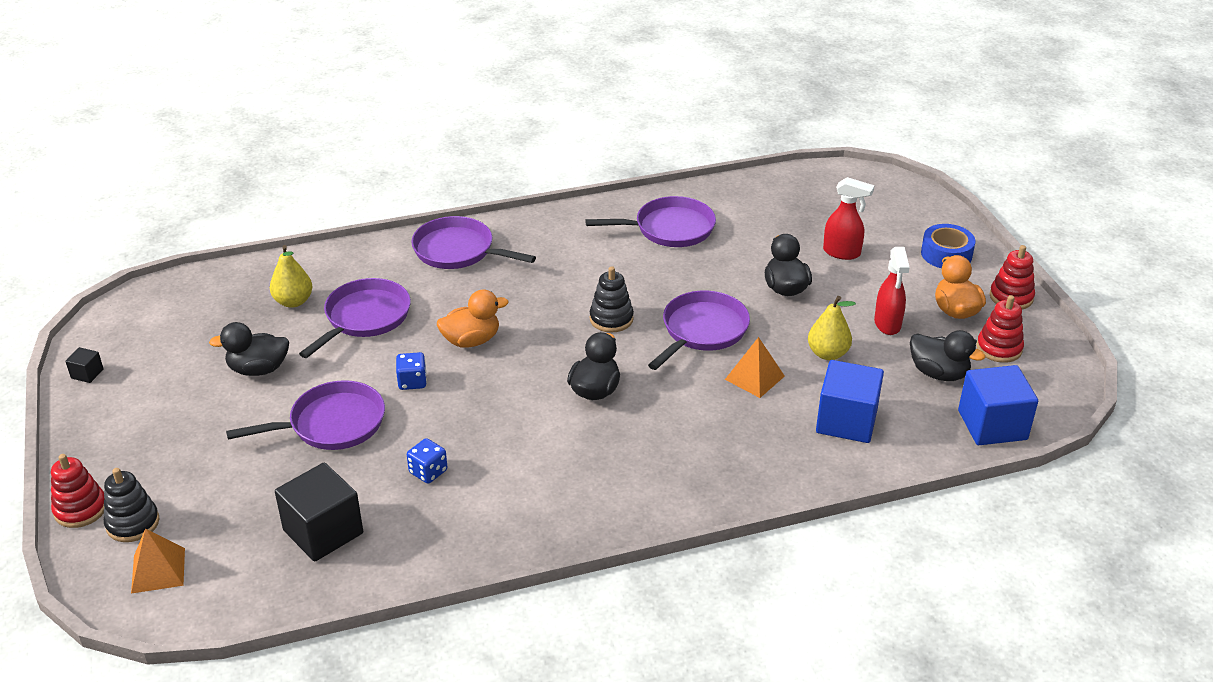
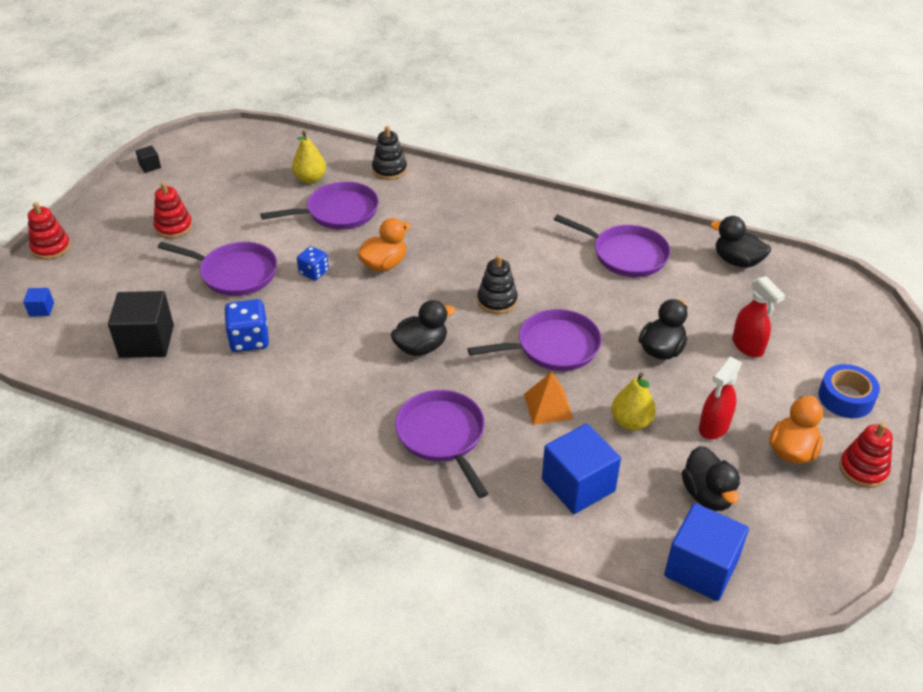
camera: 40 degrees right, 5 degrees up
(133, 523) = (64, 272): black stacking toy -> black stacking toy (389, 170)
(158, 570) = (41, 309): orange pyramid -> blue cube
(258, 369) = (238, 213): black duck -> black duck (737, 261)
(428, 472) = (249, 340): blue dice -> blue dice, size x1.52
(458, 251) = (452, 195): purple pan -> purple pan (443, 436)
(471, 340) = (384, 264): orange duck -> orange duck turned 60 degrees counterclockwise
(999, 348) = (792, 507): red stacking toy -> red stacking toy (174, 227)

